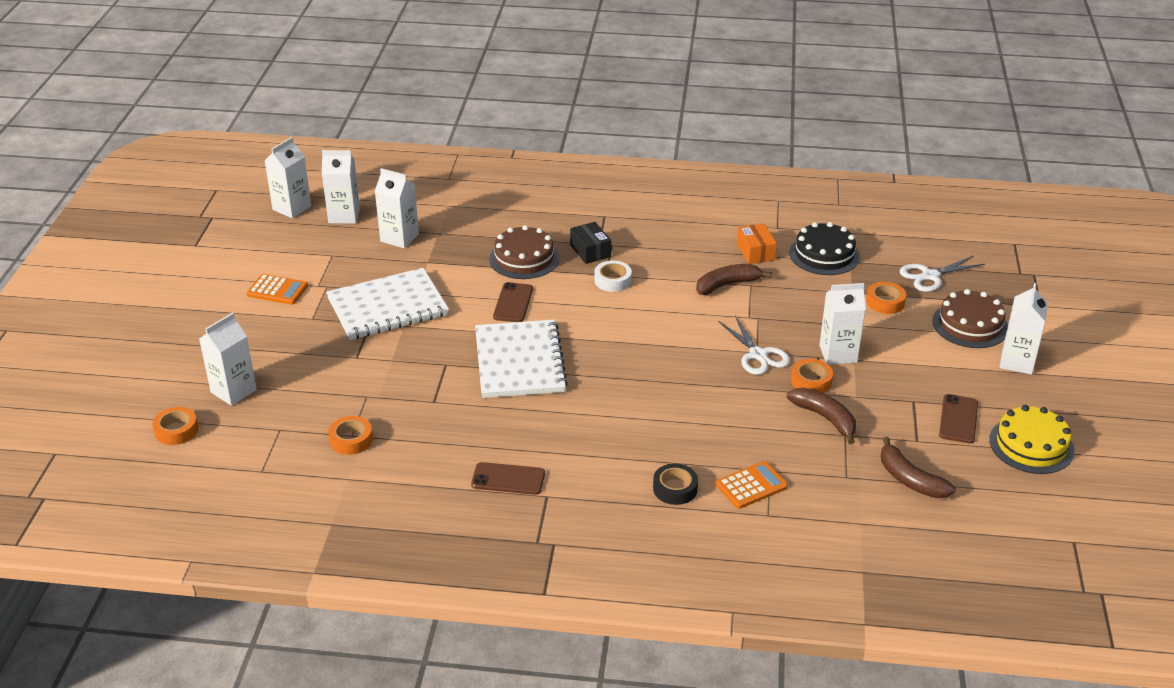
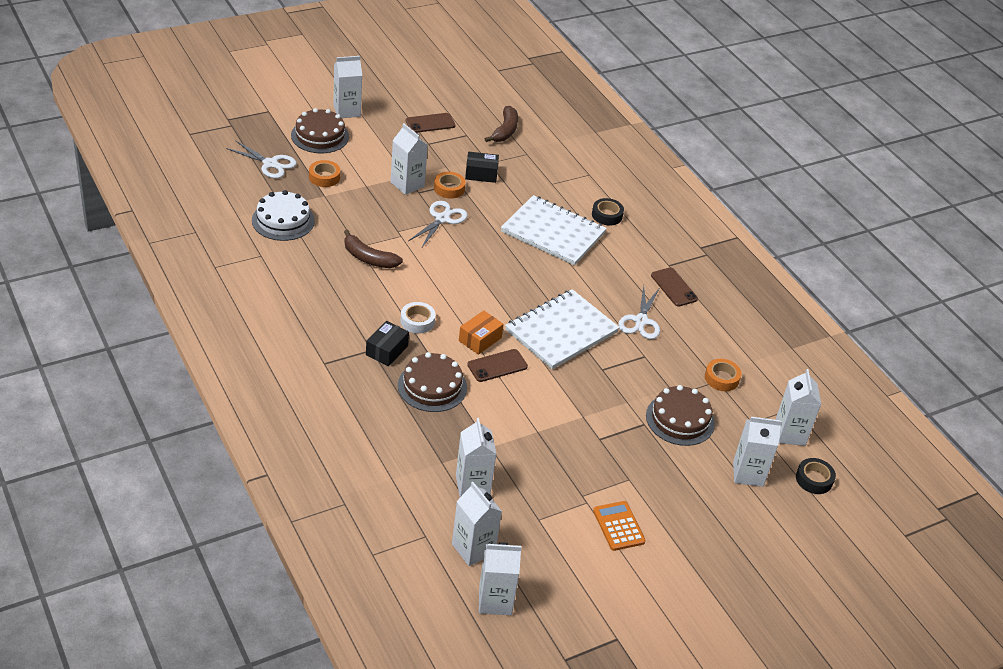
camera: 130 degrees left, 5 degrees up
(176, 430) = (814, 479): orange tape -> black tape
(238, 447) = (789, 434): none -> white carton
(336, 382) = (680, 419): none -> brown cake
(387, 307) = (571, 439): white notebook -> white notebook (553, 233)
(482, 424) = (641, 321): none -> white scissors
(751, 486) = (572, 187): orange calculator -> none
(755, 252) = (309, 257): orange box -> orange box (480, 339)
(824, 255) = (283, 220): black cake -> white cake
(825, 418) = (481, 174): brown banana -> black box
(1031, 445) = (429, 94): yellow cake -> none

